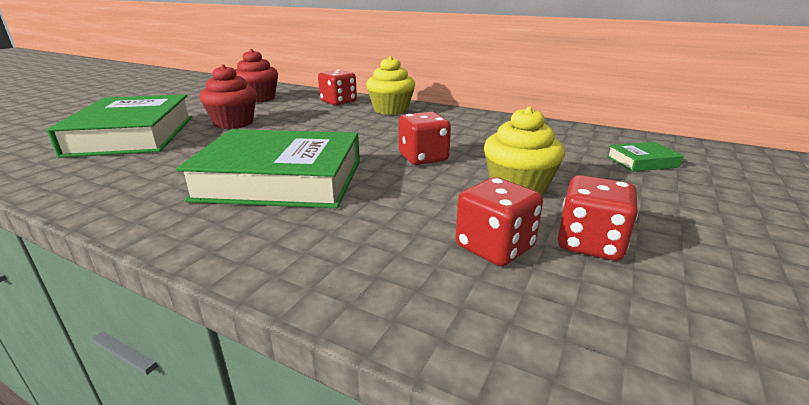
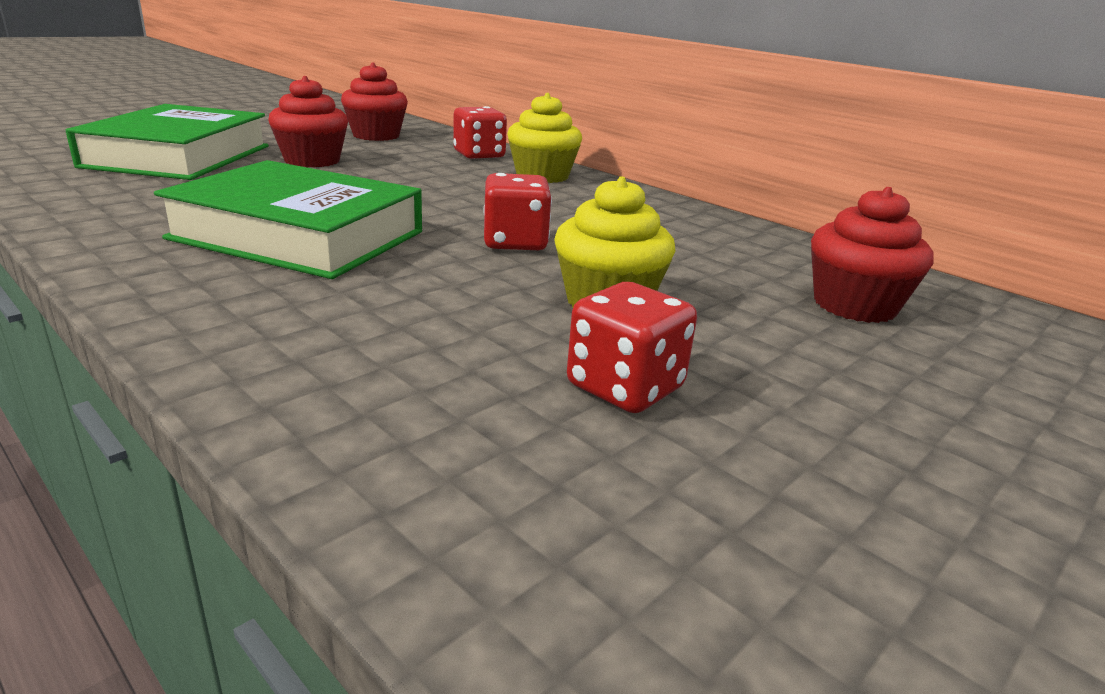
camera: 15 degrees right, 0 degrees up
(494, 247) = (483, 363): red dice -> none
(642, 161) = (854, 305): green book -> red cupcake

